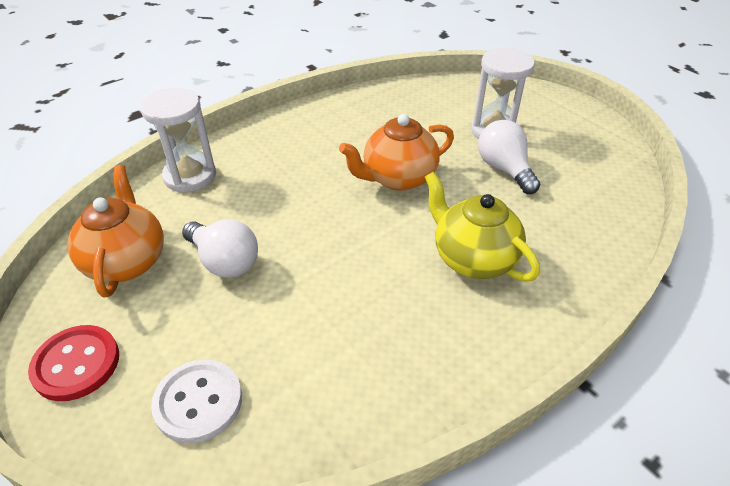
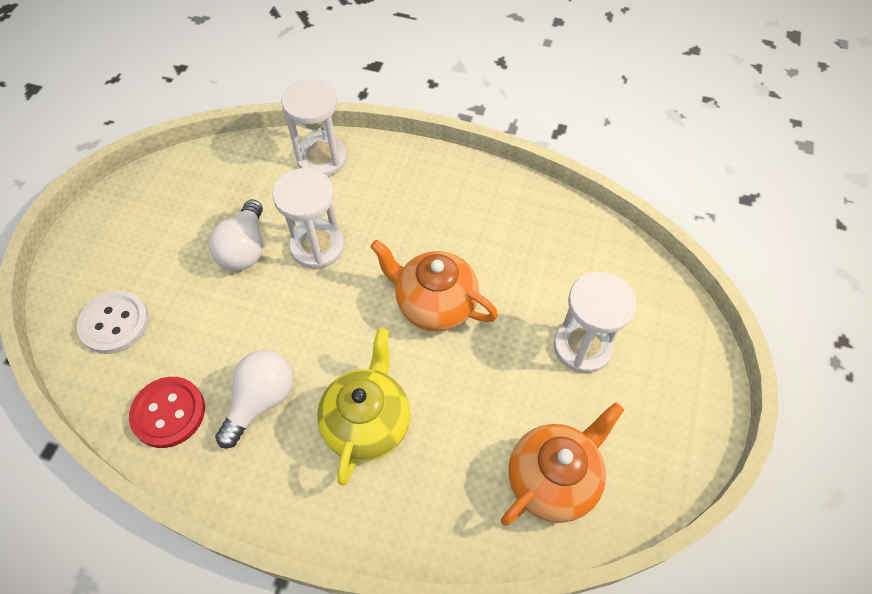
camera: 55 degrees right, 15 degrees up
(76, 364) = (107, 235): red button -> red button (168, 413)
(127, 261) = (207, 191): orange teapot -> orange teapot (553, 479)
(275, 216) = (317, 246): none -> white hourglass
(504, 169) = (521, 387): white light bulb -> white light bulb (261, 401)

